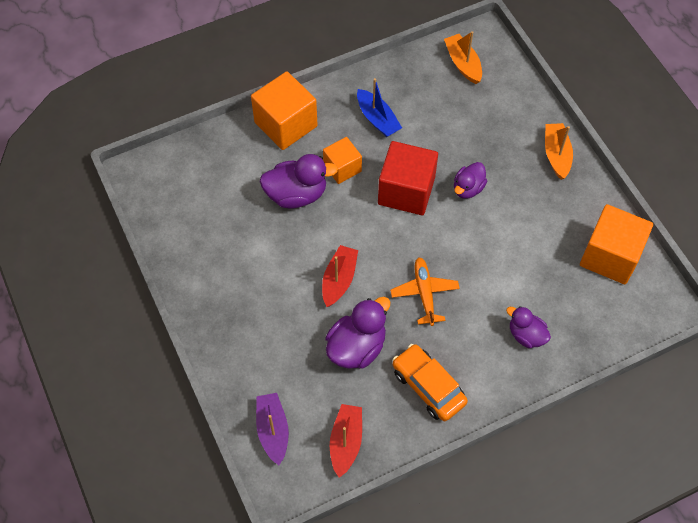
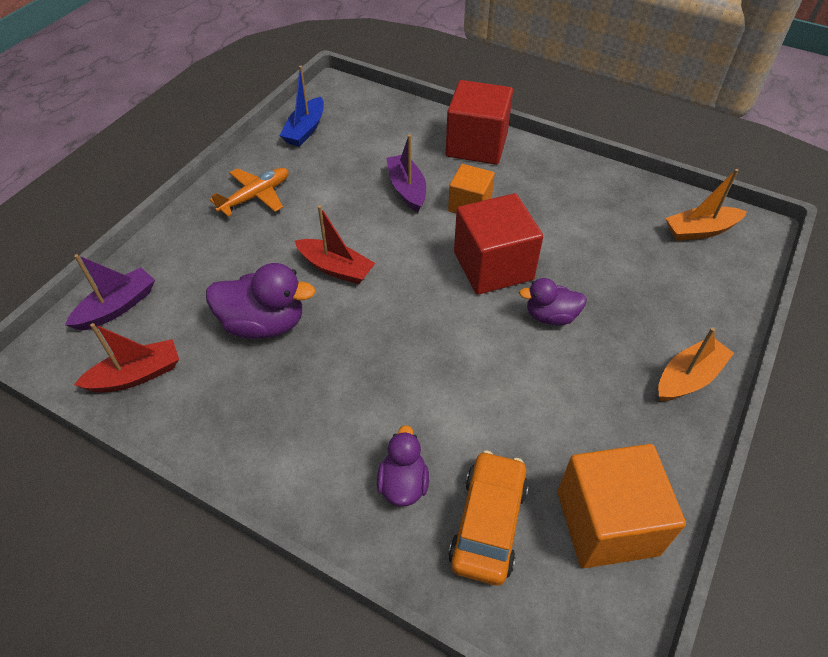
camera: 55 degrees right, 10 degrees down
(286, 124) = (476, 145): orange cube -> red cube
(296, 194) = (407, 189): purple duck -> purple boat
(339, 280) = (336, 268): red boat -> red boat turned 45 degrees clockwise
(377, 119) = (554, 201): blue boat -> blue boat (305, 130)
(424, 293) = (378, 348): orange plane -> orange plane (255, 196)
(428, 387) = (256, 416): orange car -> orange car (488, 523)
(463, 64) = (700, 230): orange boat -> orange boat turned 135 degrees counterclockwise

